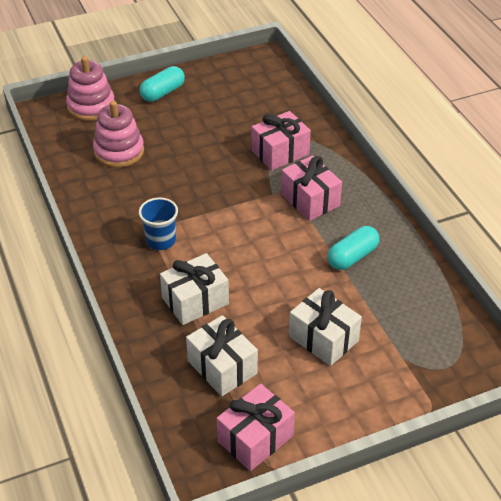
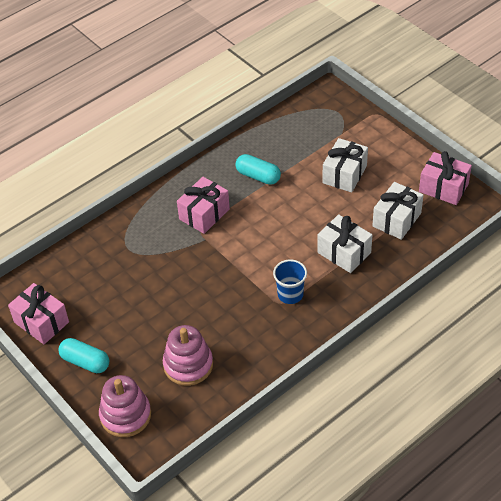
camera: 105 degrees left, 5 degrees up
(280, 152) = (150, 248): pink gift -> pink gift (41, 322)

